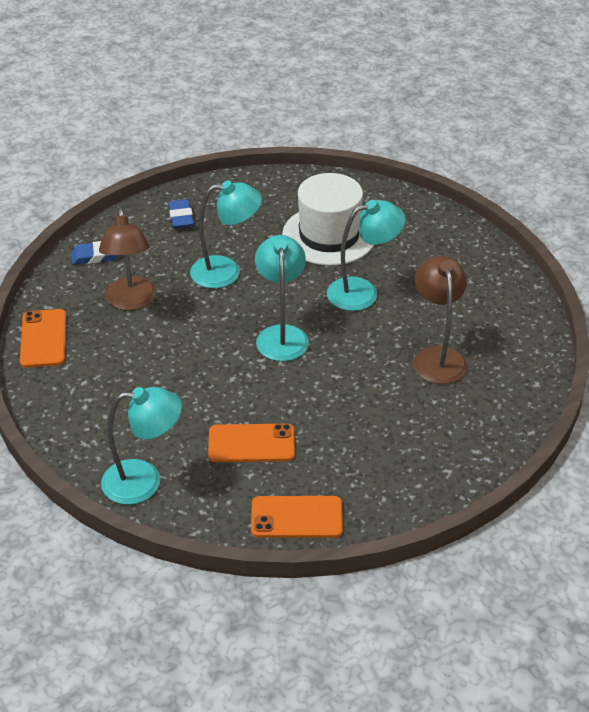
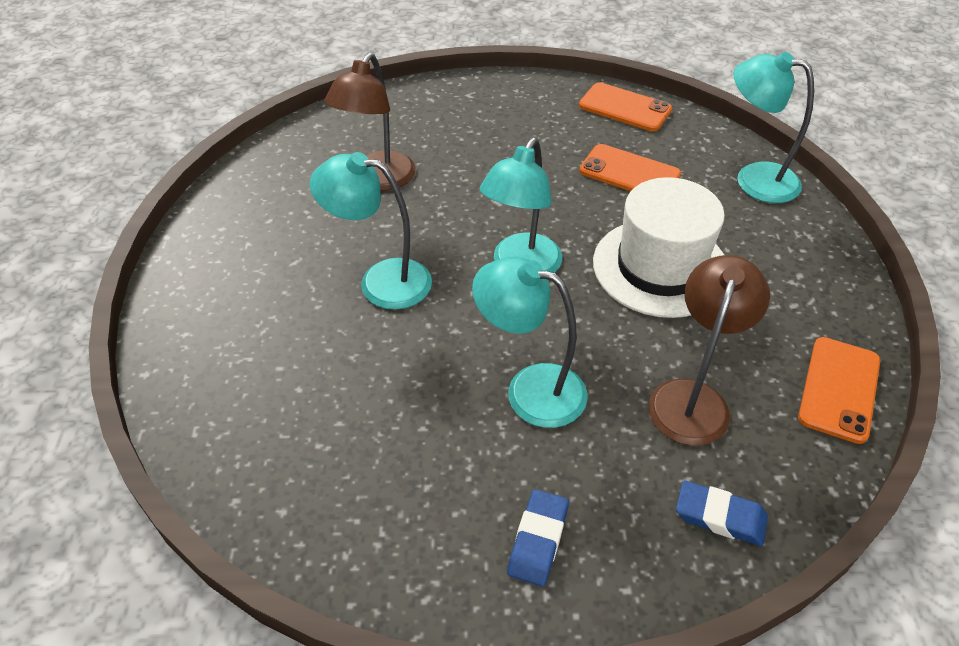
camera: 150 degrees left, 5 degrees up
(329, 235) = (342, 387): white hat -> white hat (660, 267)

